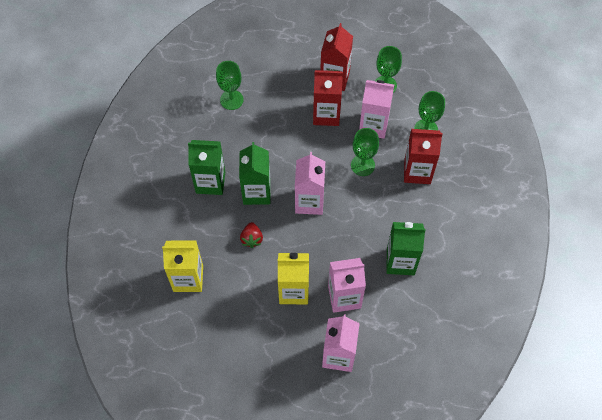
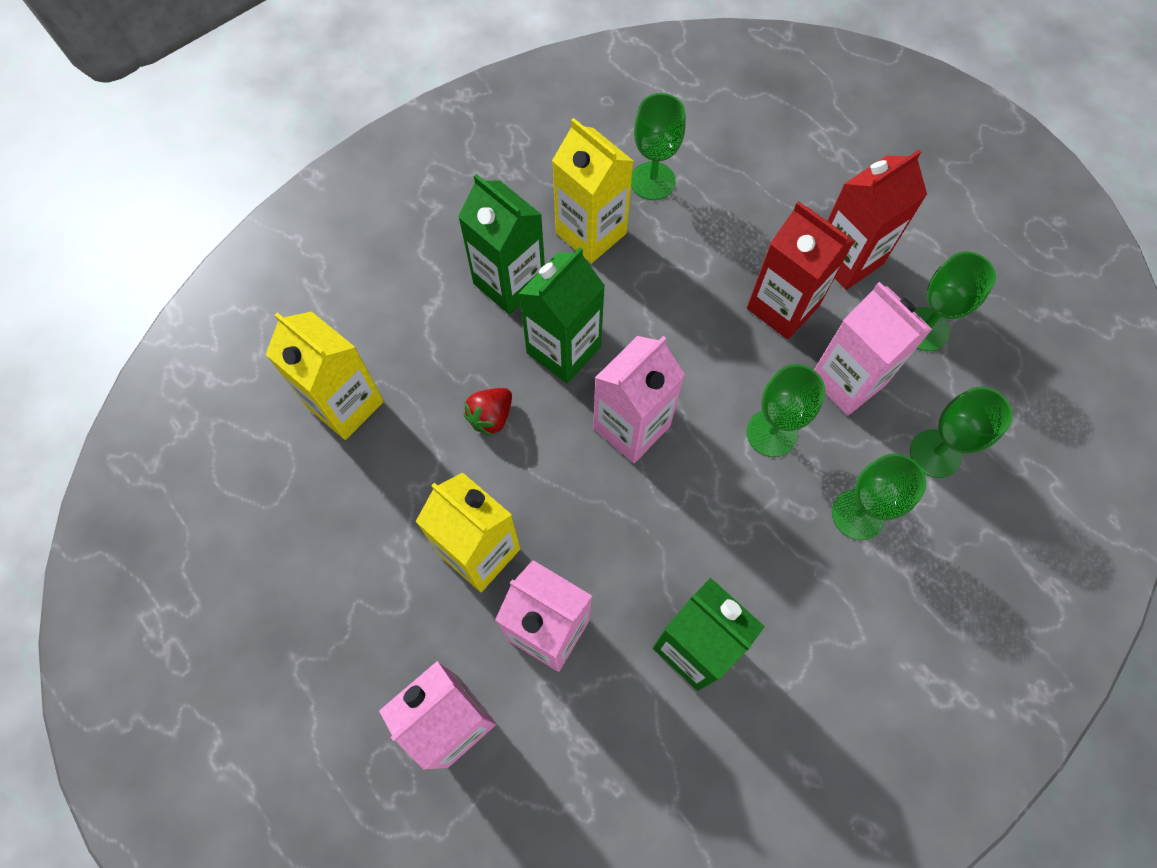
camera: 40 degrees right, 5 degrees up
(225, 138) = (591, 233): none -> yellow carton
(417, 171) = (858, 514): red carton -> green goblet

